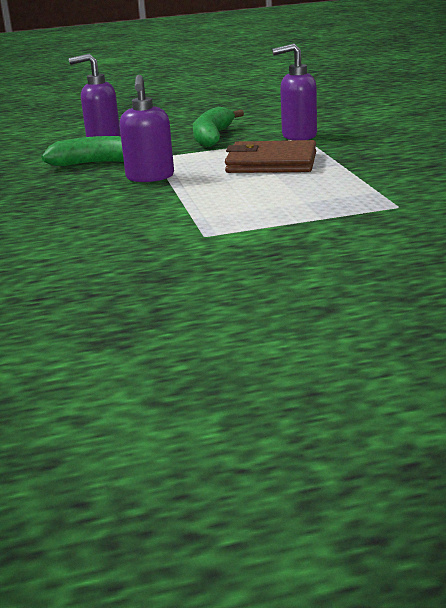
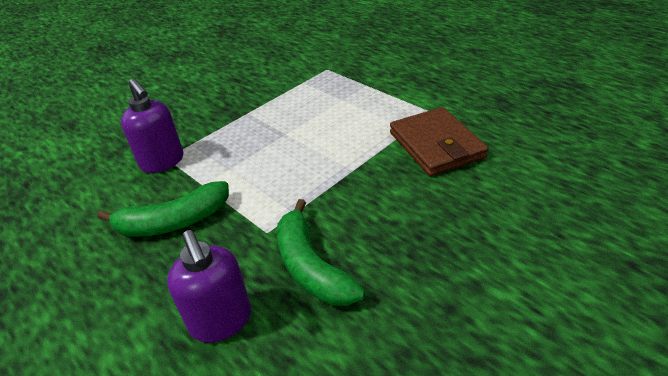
camera: 120 degrees left, 15 degrees up
(150, 177) = (335, 197): purple soap dispenser -> none
(271, 163) = (258, 145): brown wallet -> brown wallet (436, 145)

